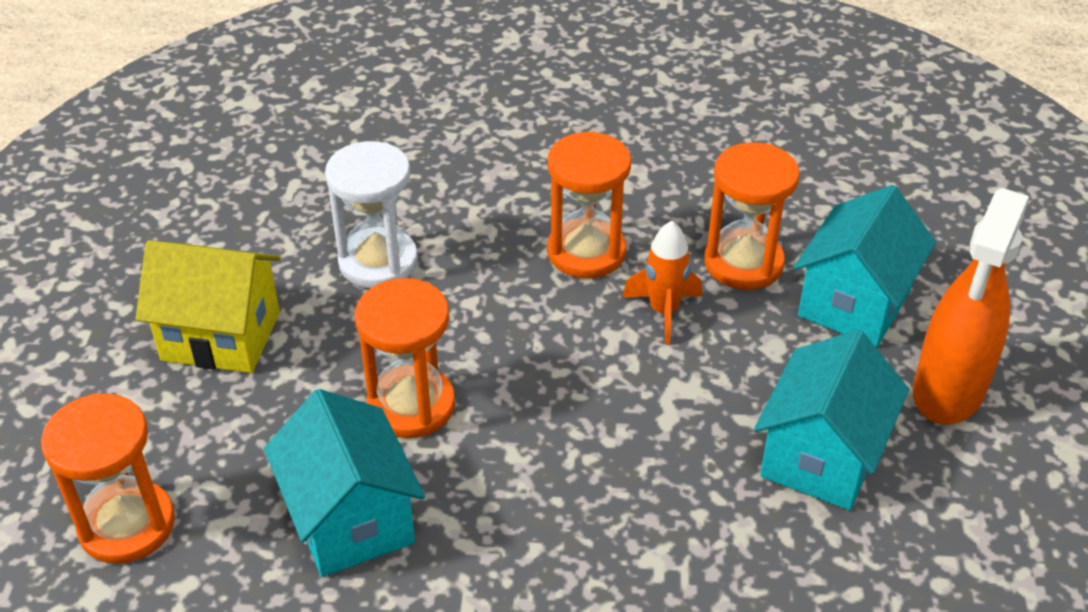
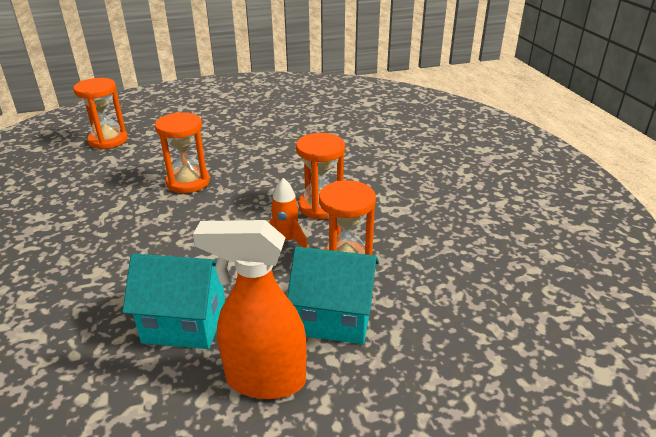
camera: 70 degrees right, 10 degrees down
(221, 336) = (215, 132): yellow house -> none
(351, 520) = (115, 183): turquoise house -> none
(378, 262) = (279, 154): white hourglass -> none

